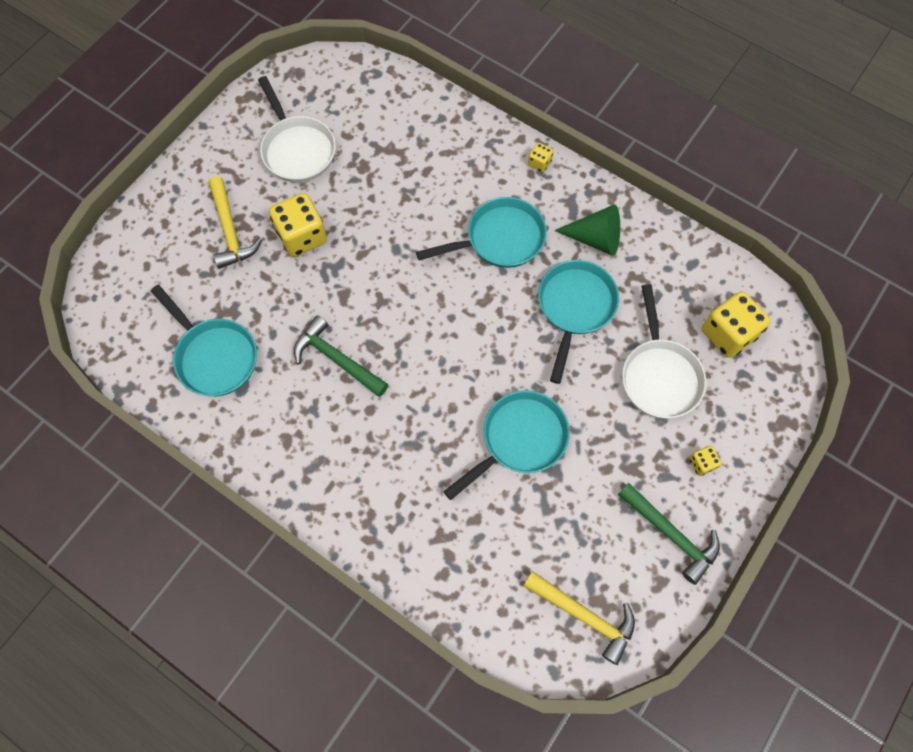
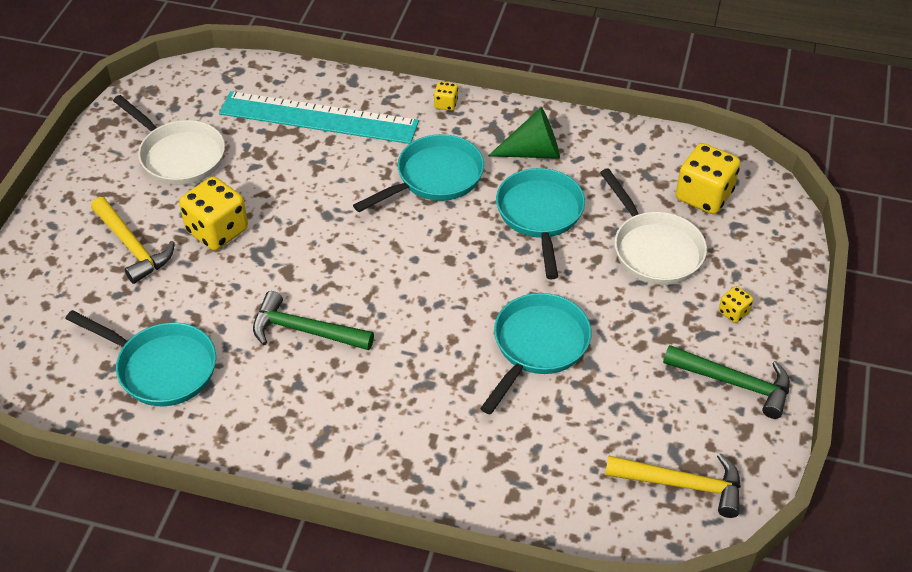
camera: 20 degrees left, 20 degrees down
(425, 145) = (318, 118): none -> turquoise ruler

